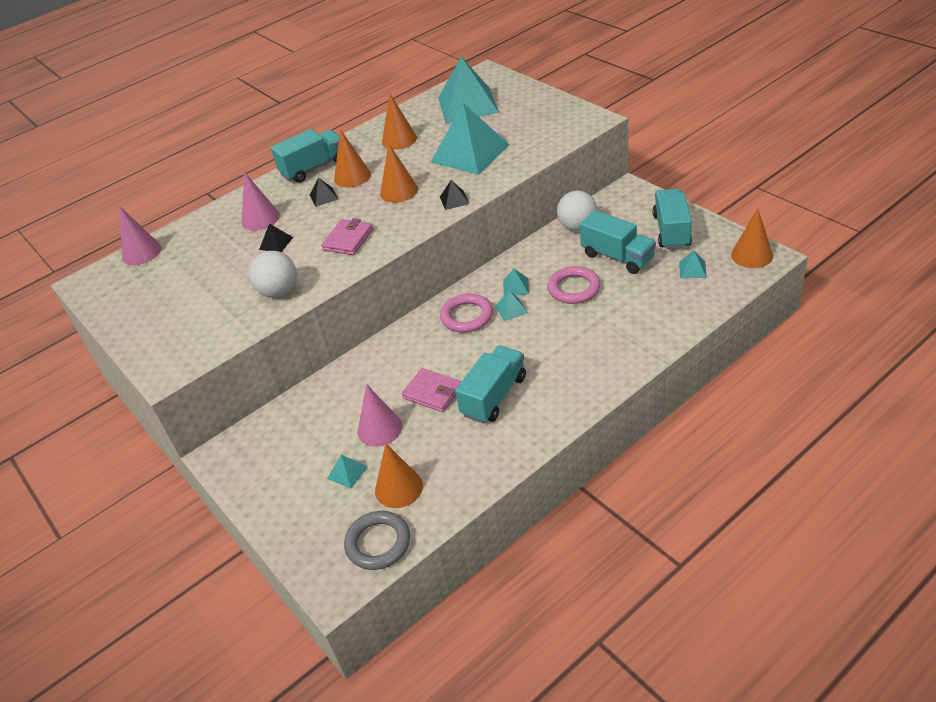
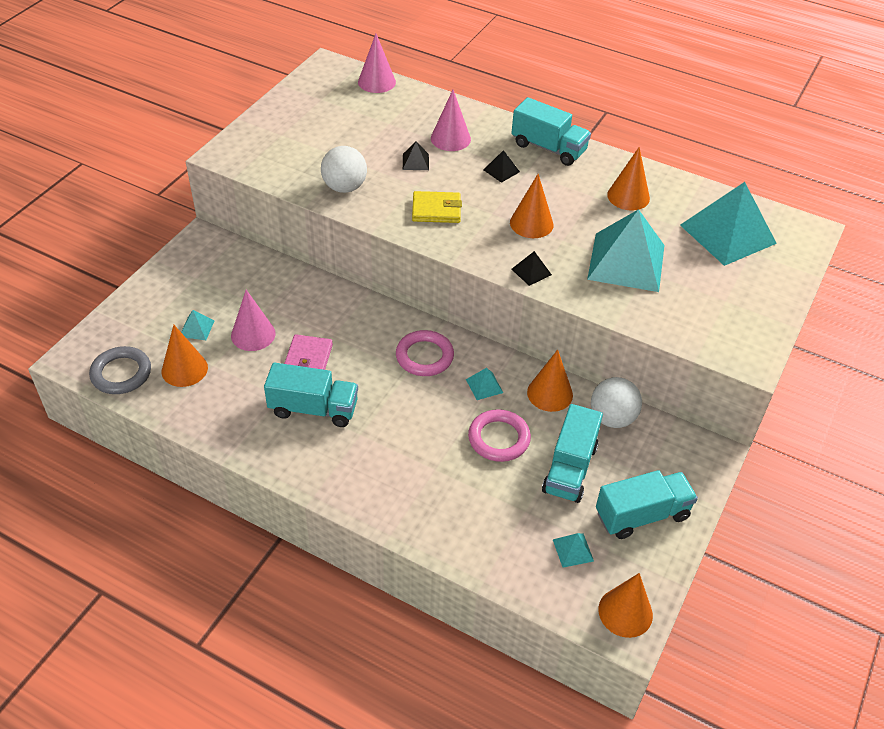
camera: 60 degrees right, 5 degrees up
(348, 239) = (436, 210): pink wallet -> yellow wallet
(352, 176) = (544, 180): orange cone -> orange cone (550, 393)
(511, 309) = (447, 391): turquoise pyramid -> none

